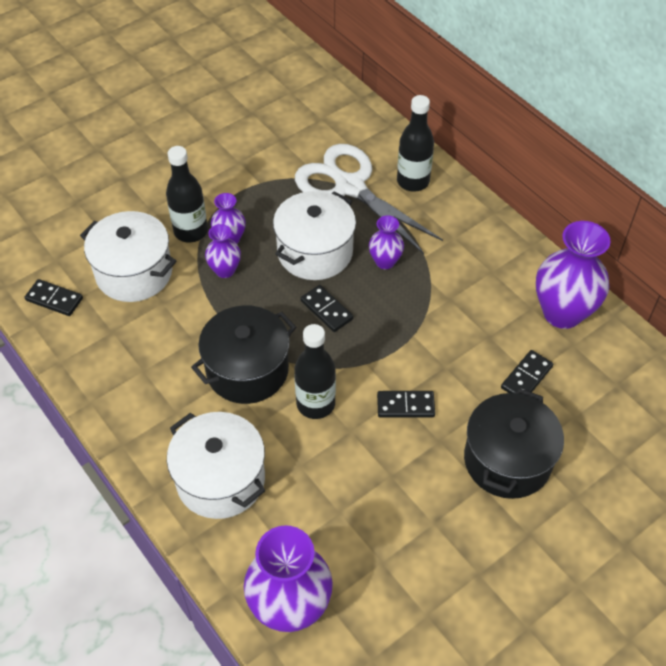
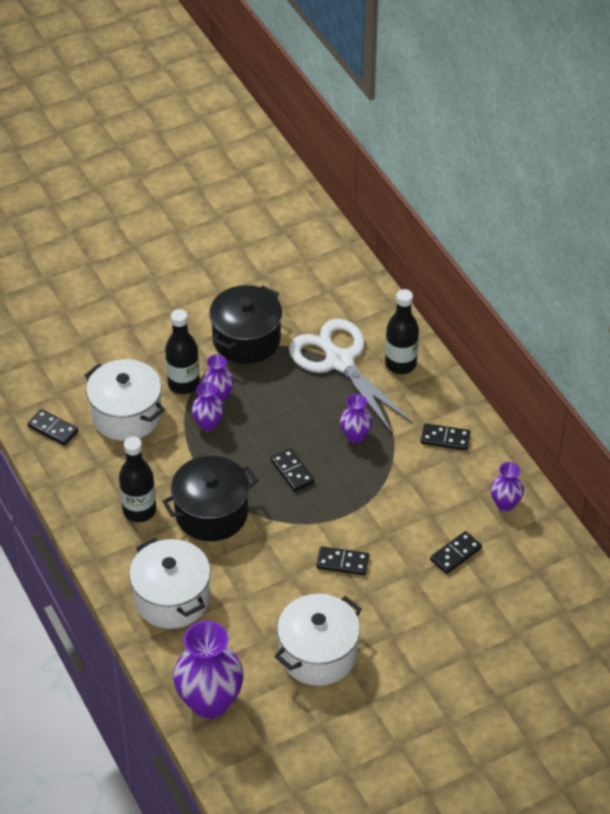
camera: 10 degrees right, 5 degrees down
(315, 252) = (293, 418): white pot -> white pot (318, 654)
(315, 404) = (265, 550): black bottle -> black bottle (139, 510)
(479, 252) = (445, 438): none -> black domino
(507, 460) = (418, 619): black pot -> black pot (246, 340)
(562, 313) = (505, 504): purple vase -> purple vase, size x0.52

